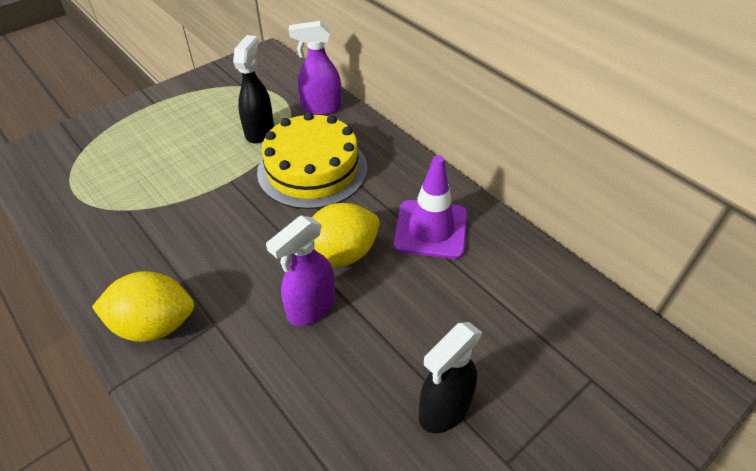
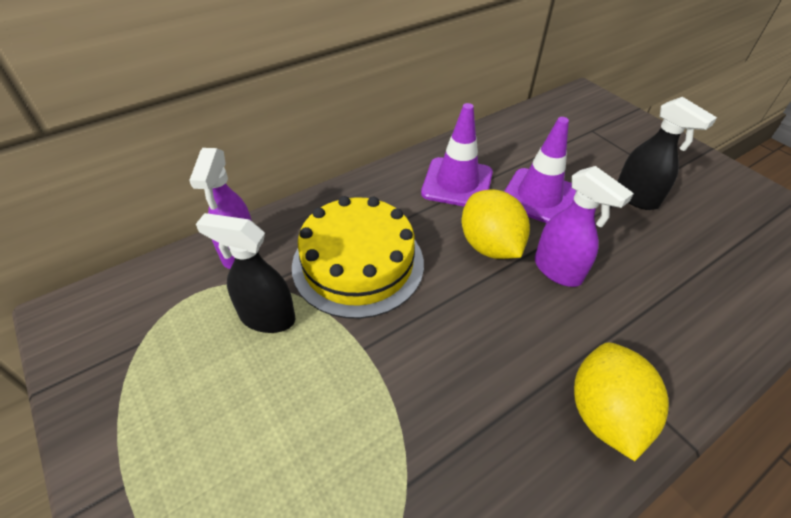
camera: 85 degrees left, 0 degrees up
(423, 300) = (538, 197): none -> purple traffic cone

